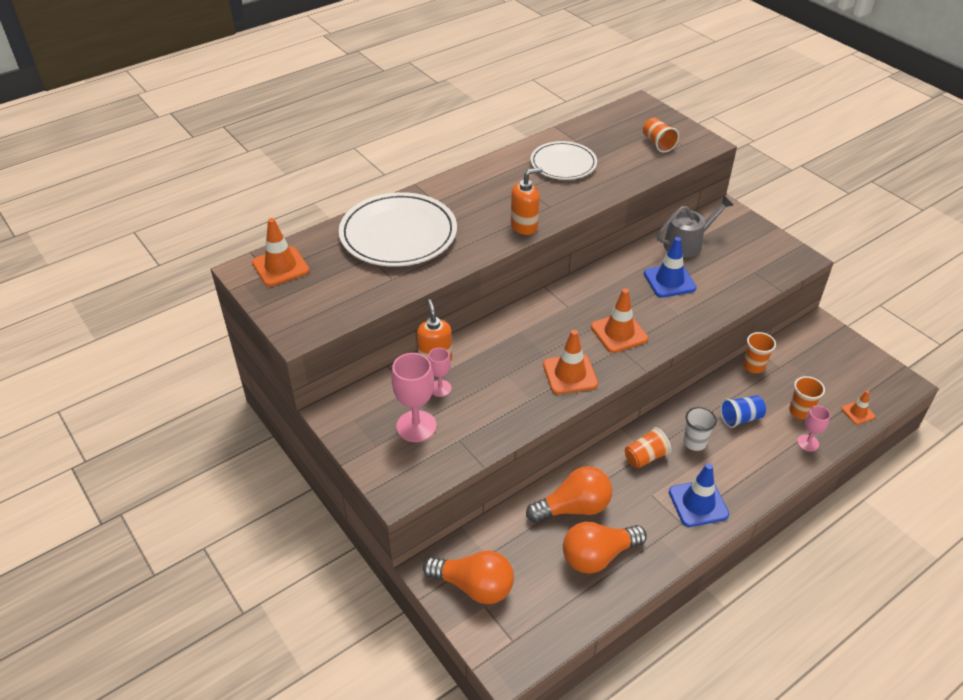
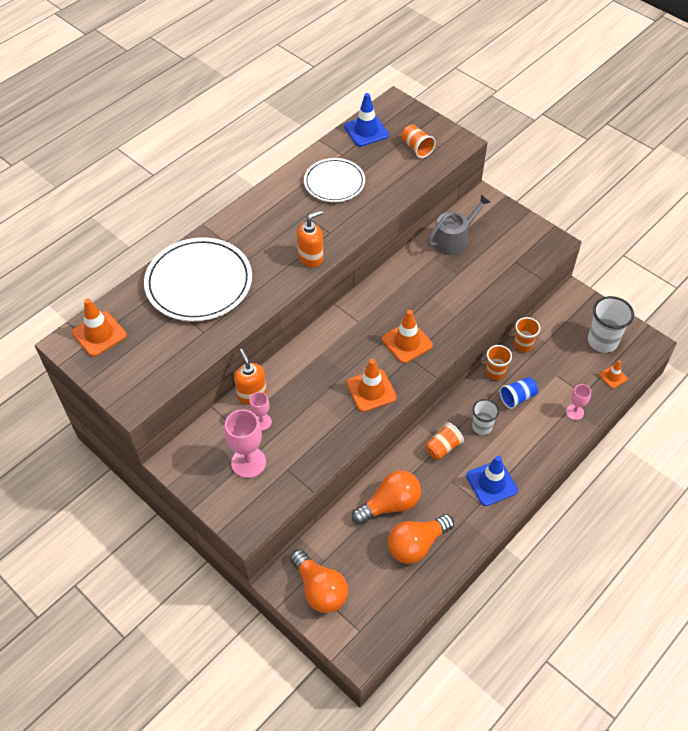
camera: 10 degrees left, 10 degrees up
(474, 586) = (320, 589): orange light bulb -> orange light bulb turned 45 degrees clockwise
(669, 281) = (443, 282): blue traffic cone -> blue traffic cone (366, 131)
(800, 411) = (566, 383): orange cup -> orange cup (495, 372)
(848, 375) = (602, 341): none -> white cup

